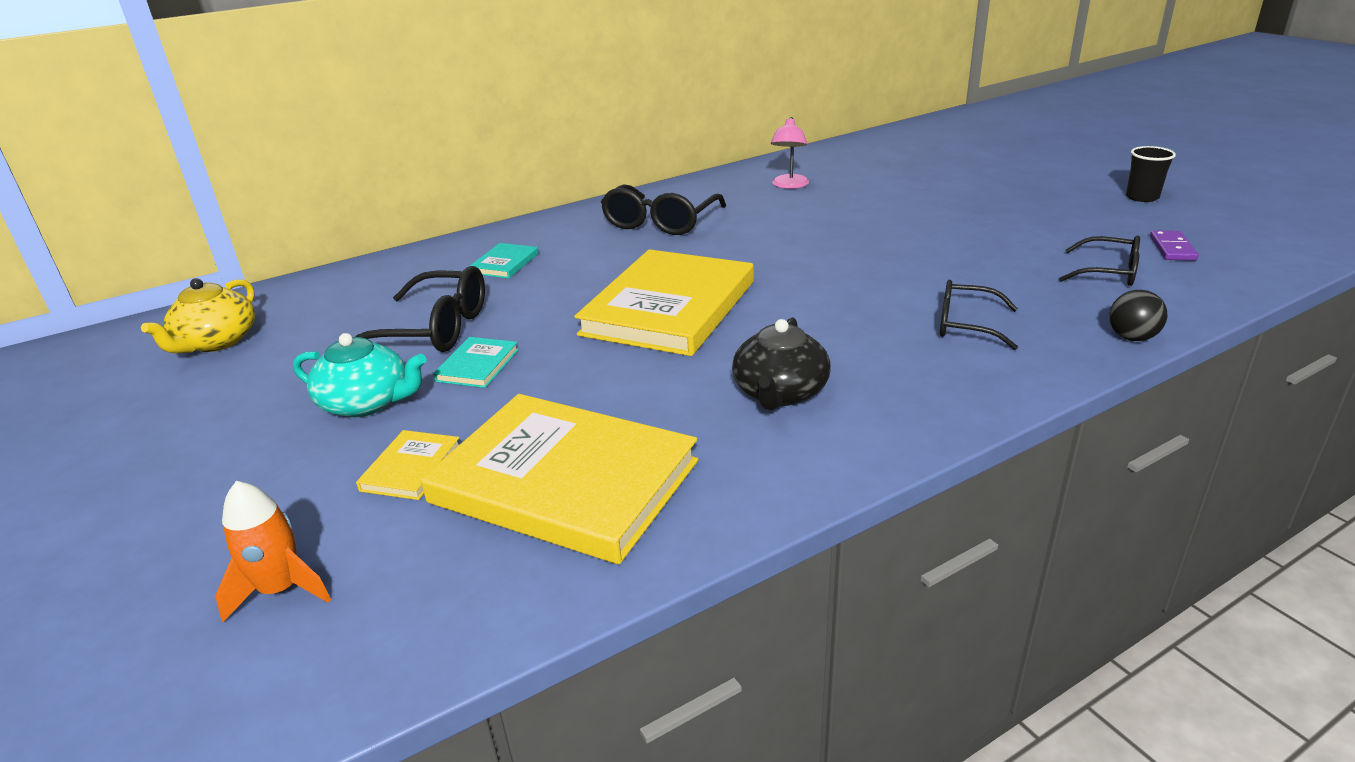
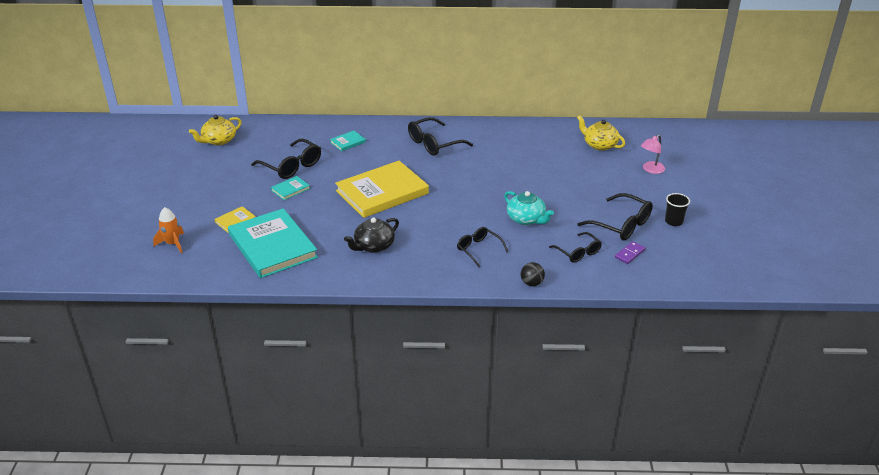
camera: 30 degrees right, 5 degrees up
(367, 403) = (243, 190): turquoise teapot -> turquoise teapot (526, 219)
(564, 482) = (272, 246): yellow book -> turquoise book
(789, 185) = (519, 144): pink lamp -> pink lamp (650, 170)
(896, 157) = (599, 145): none -> yellow teapot
(1093, 222) = (621, 225): none -> black glasses

